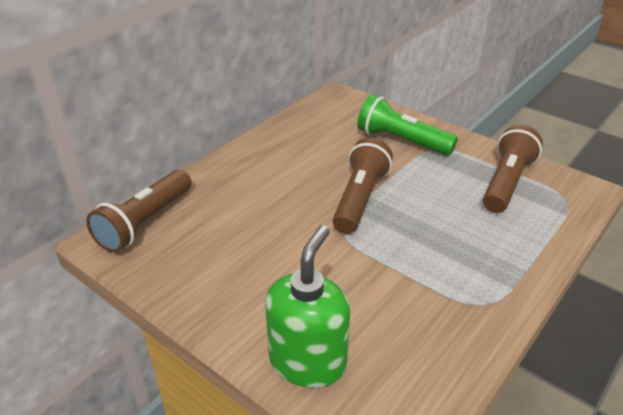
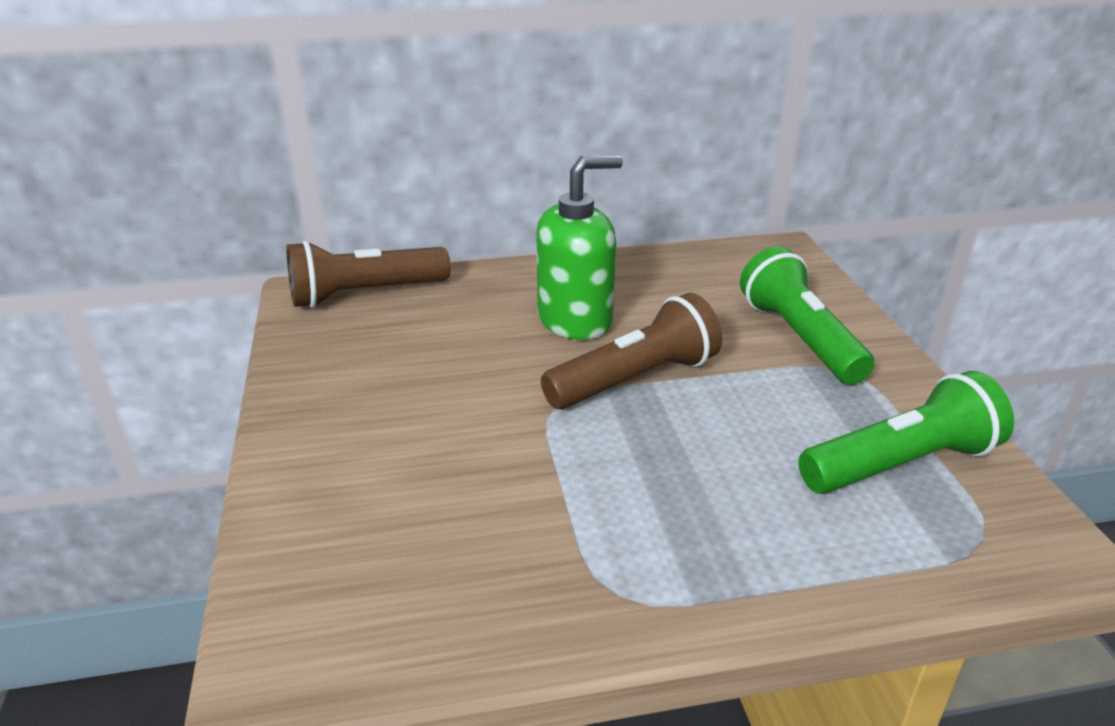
camera: 40 degrees right, 5 degrees down
(308, 361) = (316, 516): green soap dispenser -> green soap dispenser (575, 320)
(506, 182) = (901, 464): brown flashlight -> green flashlight

